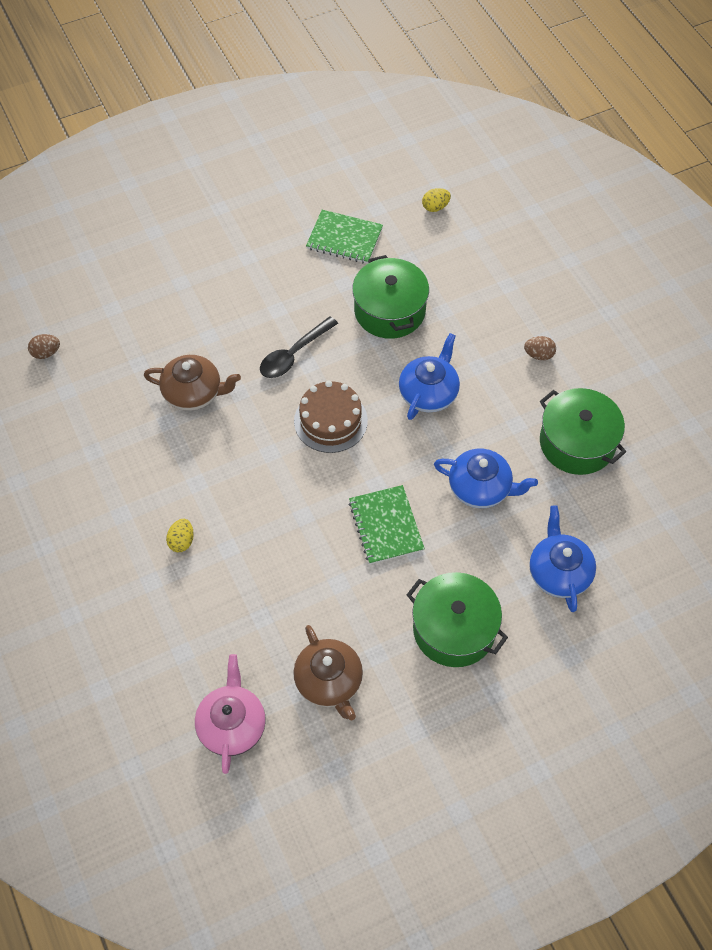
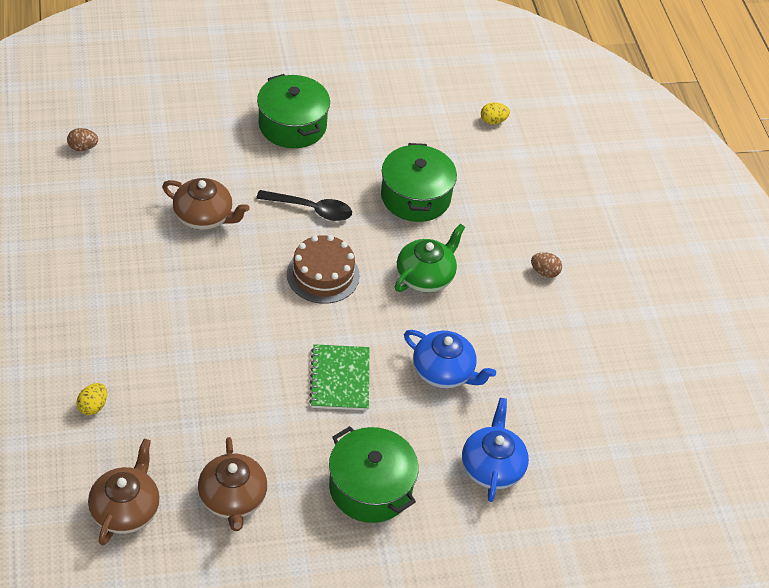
camera: 10 degrees right, 10 degrees down
(182, 541) = (143, 338): yellow egg -> yellow egg (93, 406)
(232, 725) = (126, 509): pink teapot -> brown teapot
(294, 354) = (311, 209): black spoon -> black spoon turned 135 degrees counterclockwise
(344, 238) = (396, 125): green notebook -> none
(429, 393) = (425, 276): blue teapot -> green teapot
(577, 443) = (553, 358): green pot -> green pot (292, 125)

